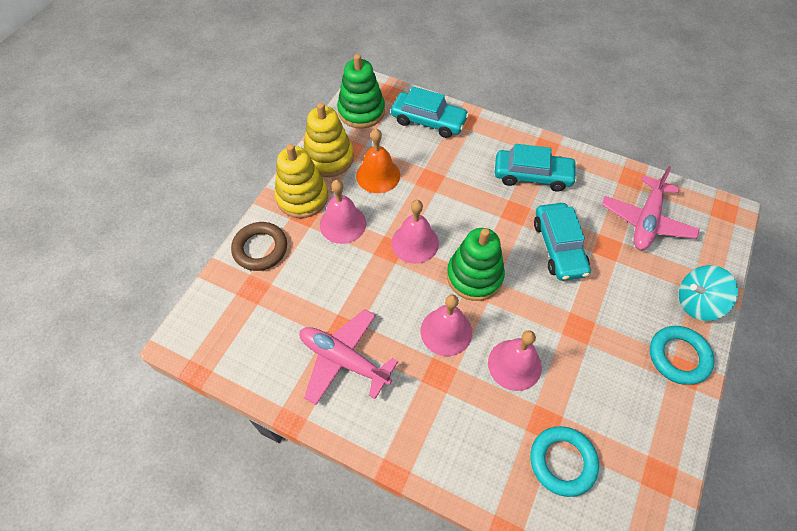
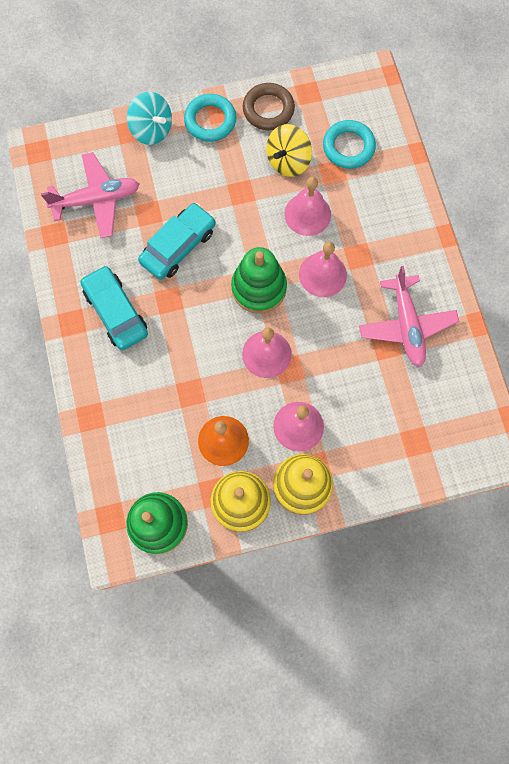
camera: 130 degrees left, 15 degrees up
(260, 249) = (379, 471): brown ring -> brown ring (268, 109)
(428, 121) = (119, 448): turquoise car -> none
(584, 391) = (288, 161): none -> yellow spinning top

